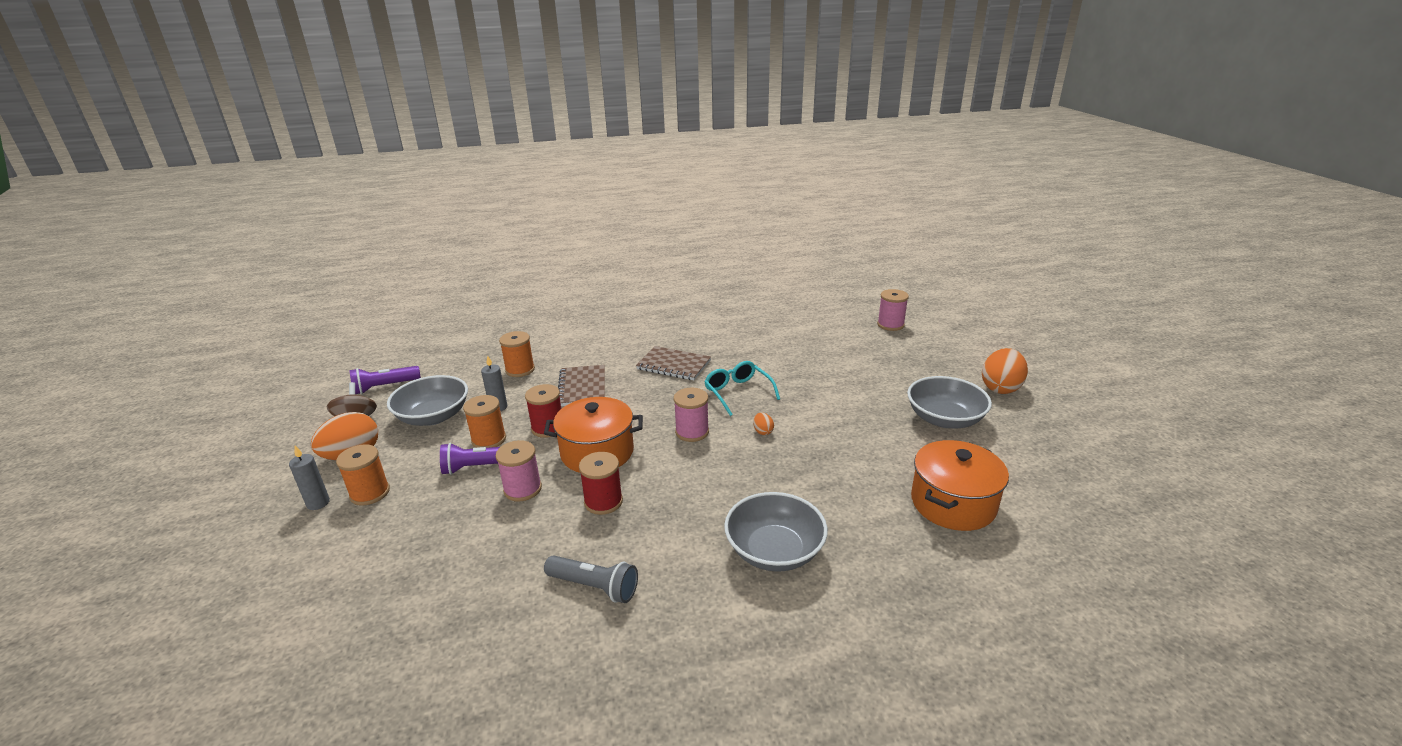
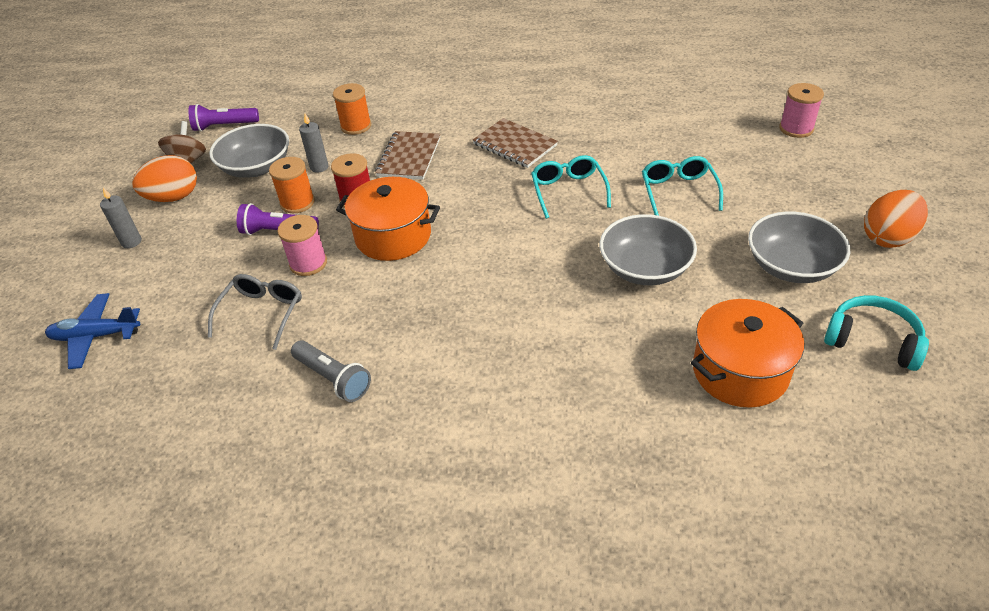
camera: 20 degrees right, 15 degrees up
(307, 602) = (96, 336): none -> blue plane
(370, 493) = (176, 240): orange spool -> none
(492, 543) = (262, 314): none -> grey glasses
(603, 502) = (377, 292): red spool -> none
(692, 432) = (497, 230): pink spool -> none
(763, 431) = (572, 243): orange egg -> none
(774, 551) = (518, 381): grey bowl -> grey bowl (645, 268)
(828, 380) = (678, 192): none -> turquoise glasses
(1035, 461) = (872, 340): none -> turquoise headphones

